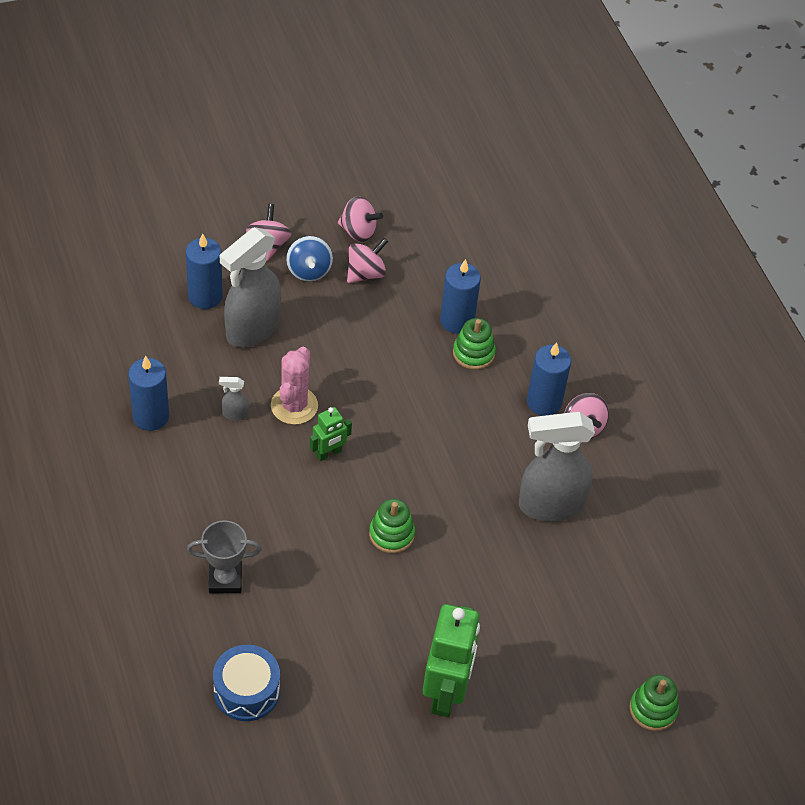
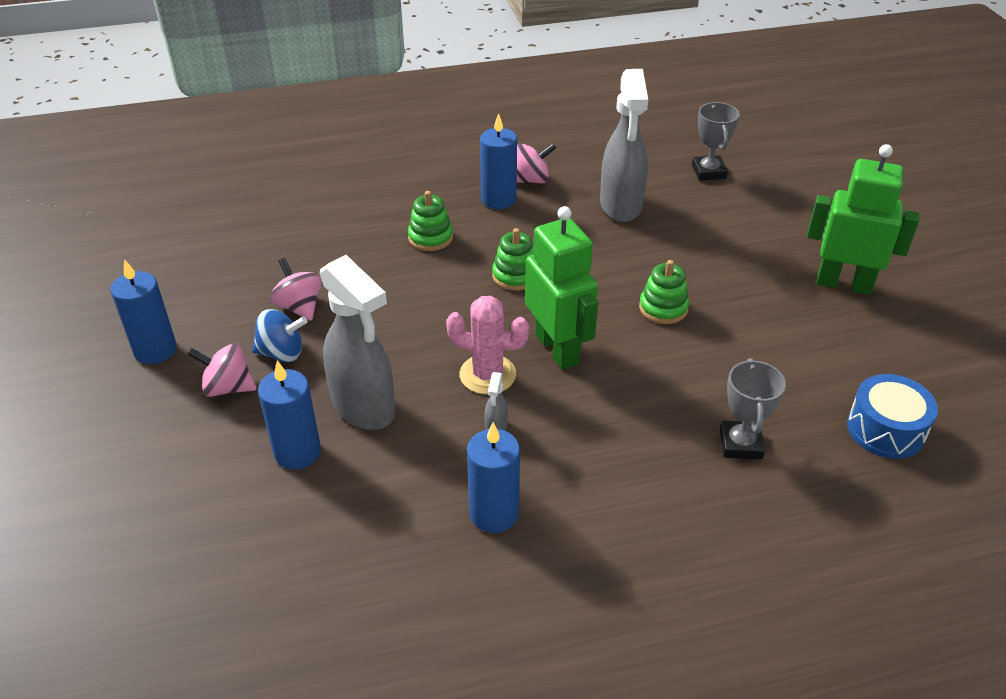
camera: 80 degrees left, 10 degrees down
(329, 453) = (558, 349): green robot -> green robot, size x1.96
(358, 231) = (233, 309): pink spinning top -> none
(457, 321) = (385, 245): blue candle -> blue candle (155, 350)
(629, 589) = (708, 172): none -> grey trophy
(653, 709) = (826, 171): green stacking toy -> green stacking toy (515, 276)

